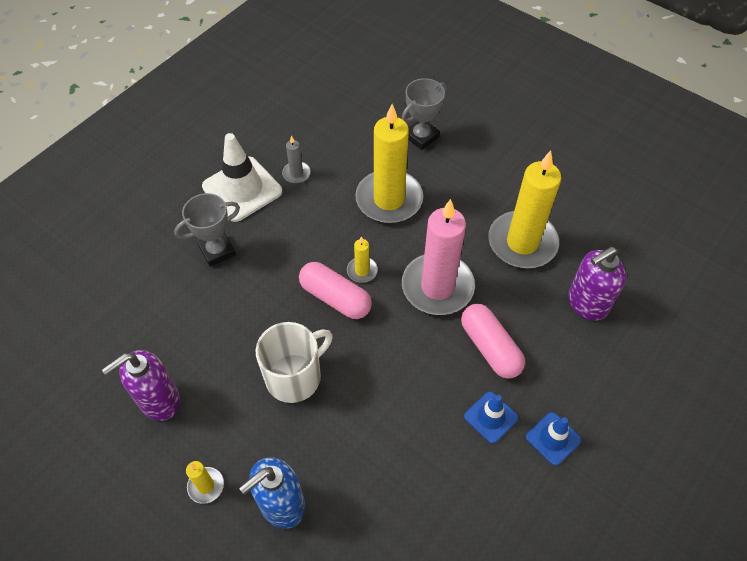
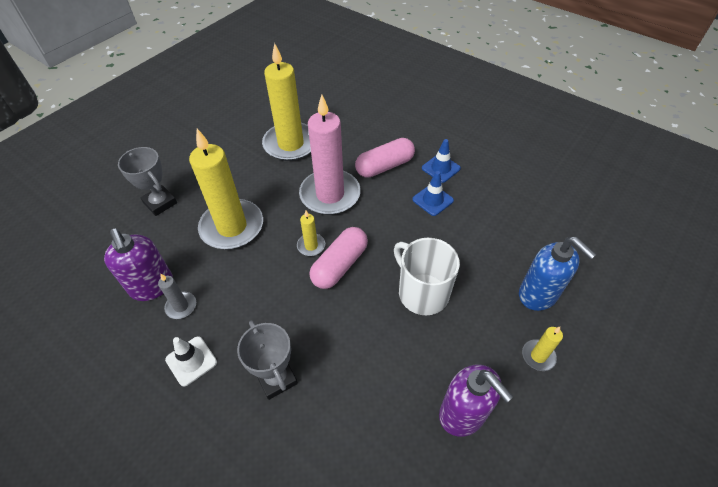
camera: 90 degrees left, 5 degrees down
(242, 189) = (191, 361): white traffic cone -> white traffic cone, size x0.55
(553, 438) = (451, 139): blue traffic cone -> blue traffic cone (432, 200)
(587, 303) = (346, 116): purple soap dispenser -> purple soap dispenser (152, 286)

